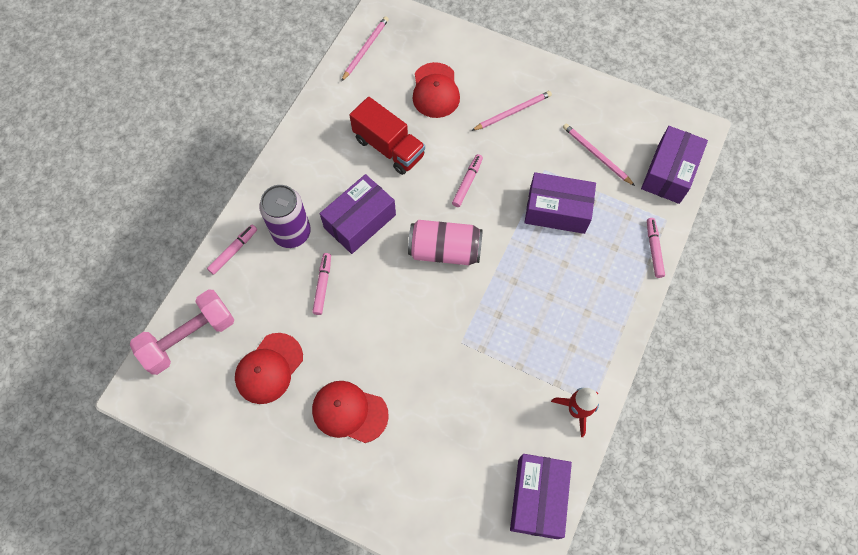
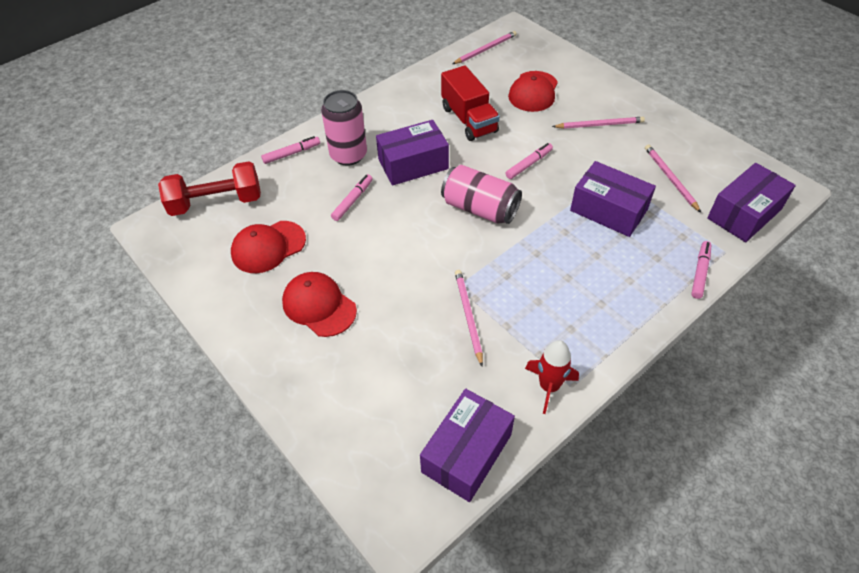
camera: 25 degrees right, 15 degrees down
(189, 338) = (216, 202): pink dumbbell -> red dumbbell
(291, 232) = (348, 155): purple can -> pink can
(483, 369) = (468, 316): none -> pink pencil

